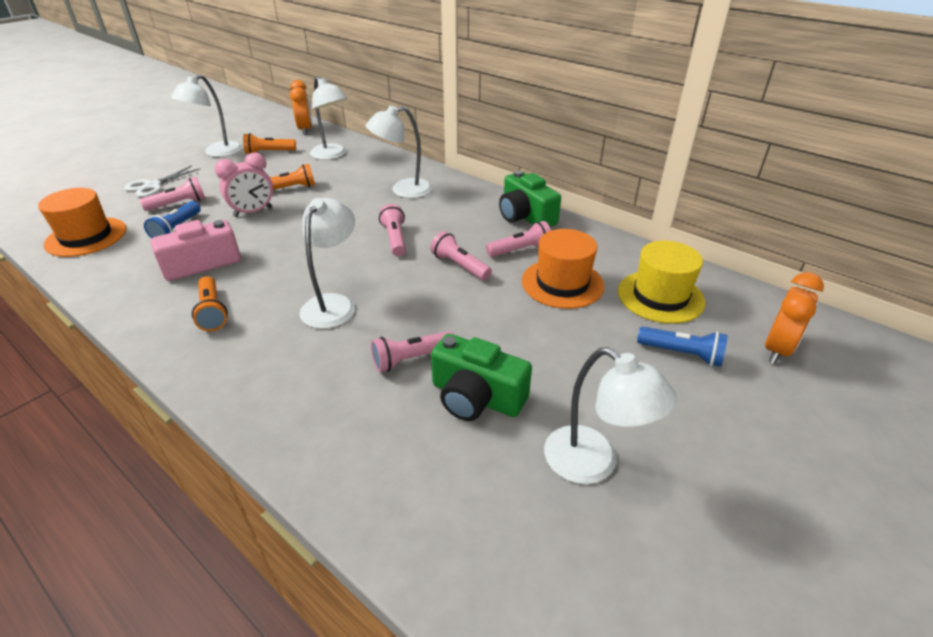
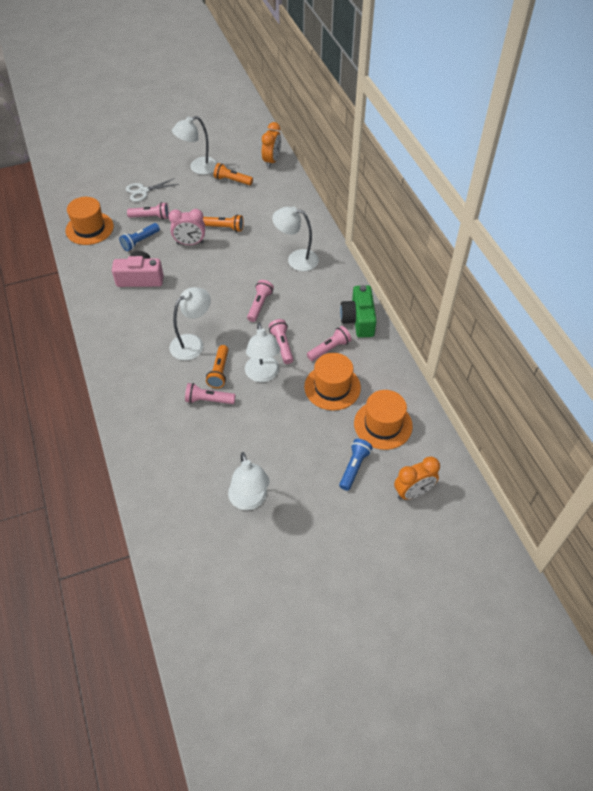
camera: 30 degrees right, 15 degrees up
(212, 312) = (129, 320): orange flashlight -> orange flashlight (219, 371)
(332, 155) = (273, 200): white lamp -> white lamp (263, 375)
(476, 397) = (223, 439): green camera -> none
(520, 250) = (329, 349): pink flashlight -> pink flashlight turned 45 degrees counterclockwise
(660, 296) = (383, 425): yellow hat -> orange hat
(681, 354) = (354, 467): blue flashlight -> blue flashlight turned 120 degrees counterclockwise

